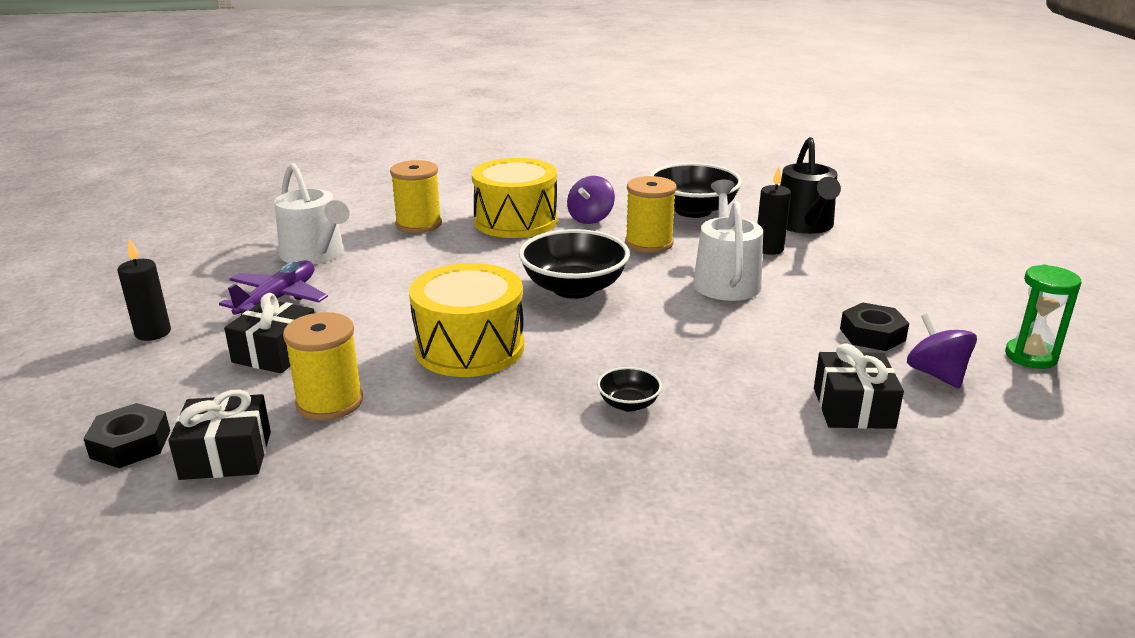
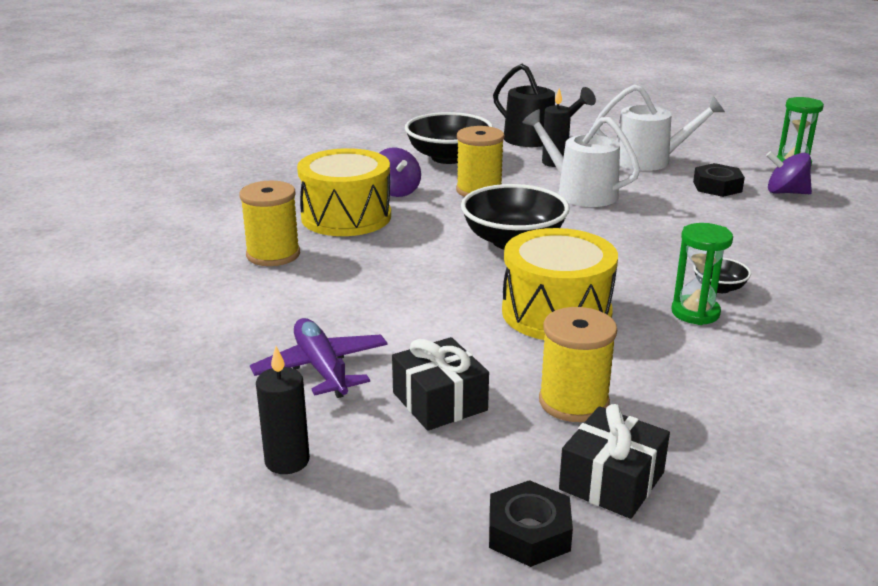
camera: 50 degrees left, 0 degrees up
(315, 254) = (249, 320): white watering can -> white watering can (649, 160)
(557, 407) = (695, 313): none -> green hourglass
(853, 408) = (800, 228): black gift -> none

